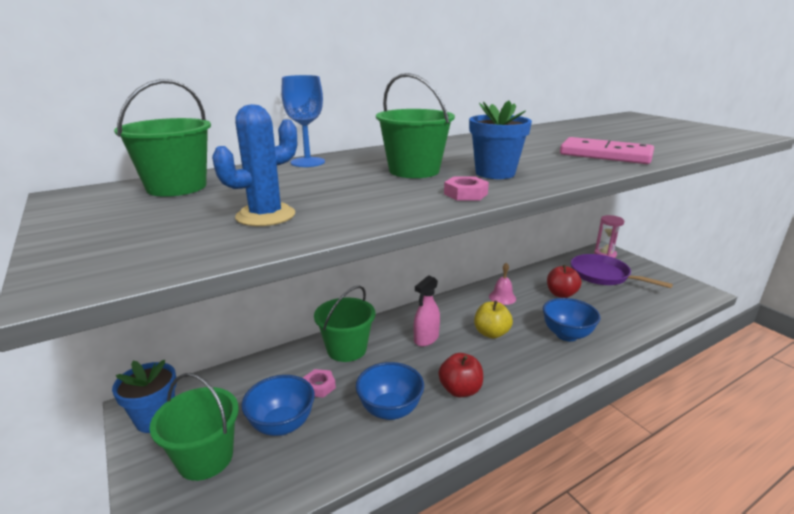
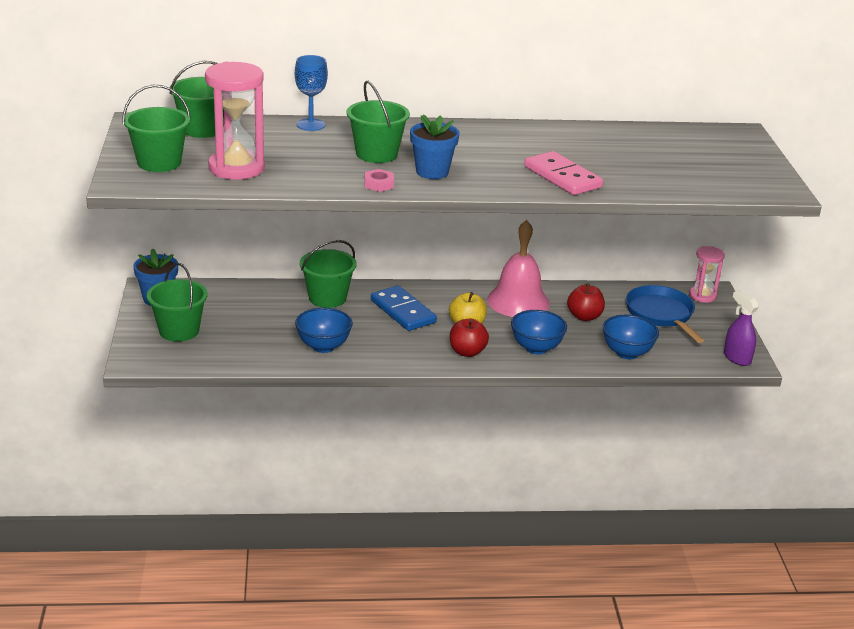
camera: 25 degrees right, 5 degrees up
(134, 234) = (159, 162): none -> green bucket
(265, 216) = (236, 168): blue cactus -> pink hourglass
(282, 425) = (240, 329): blue bowl -> blue bowl (627, 353)
(319, 386) = (284, 316): pink nut -> none
(426, 339) = (402, 311): pink spray bottle -> blue domino
(460, 390) = (390, 353): red apple -> red apple (467, 352)
(502, 297) = (518, 301): pink bell -> pink bell, size x2.08
(603, 275) = (661, 314): purple pan -> blue pan
(693, 292) = (737, 358): none -> purple spray bottle

